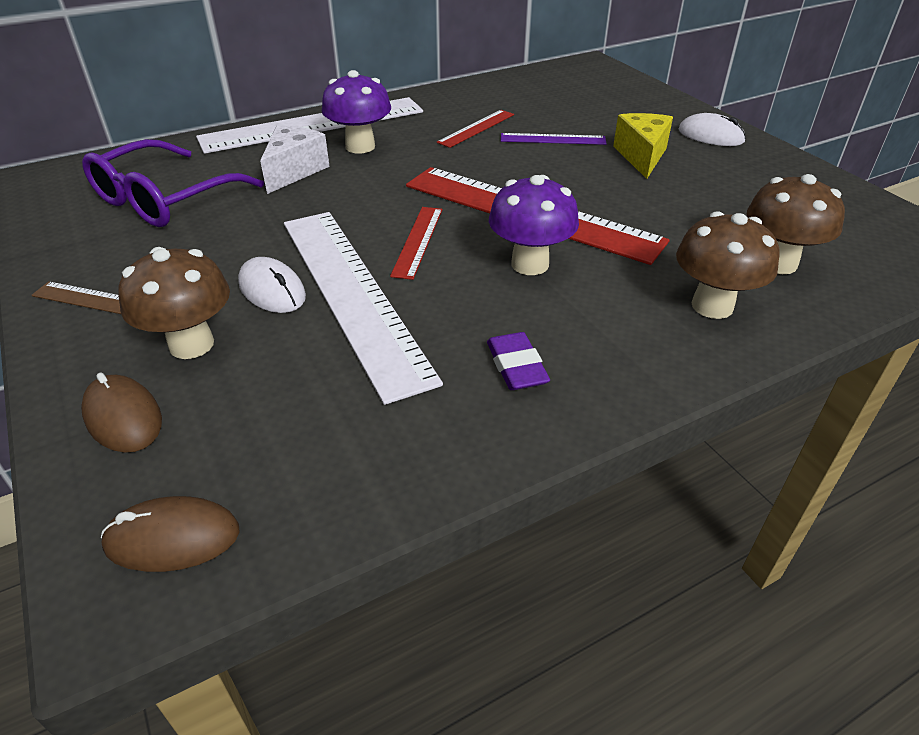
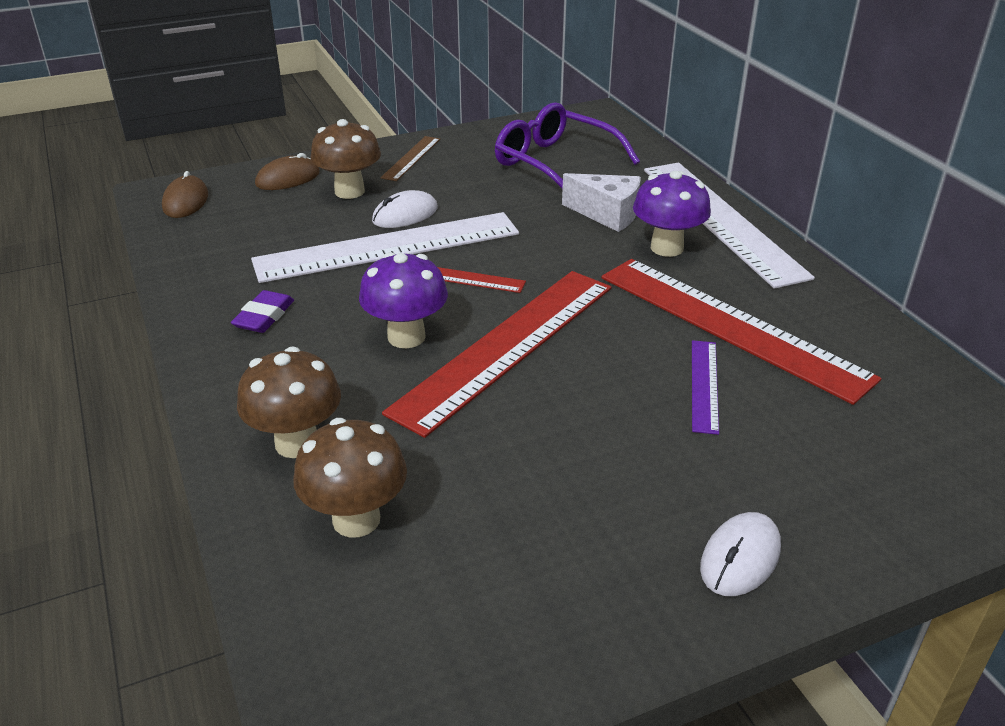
camera: 95 degrees right, 5 degrees down
(476, 128) = (730, 326): red ruler -> red ruler, size x2.21
(516, 366) = (264, 316): purple eraser -> purple eraser turned 60 degrees counterclockwise
(641, 156) = (655, 460): yellow cheese -> none

